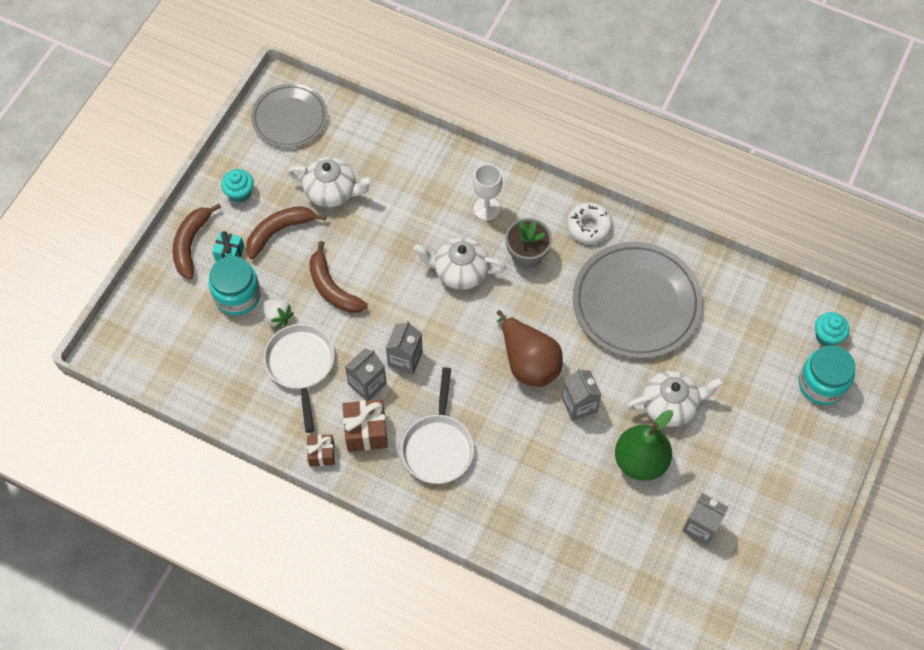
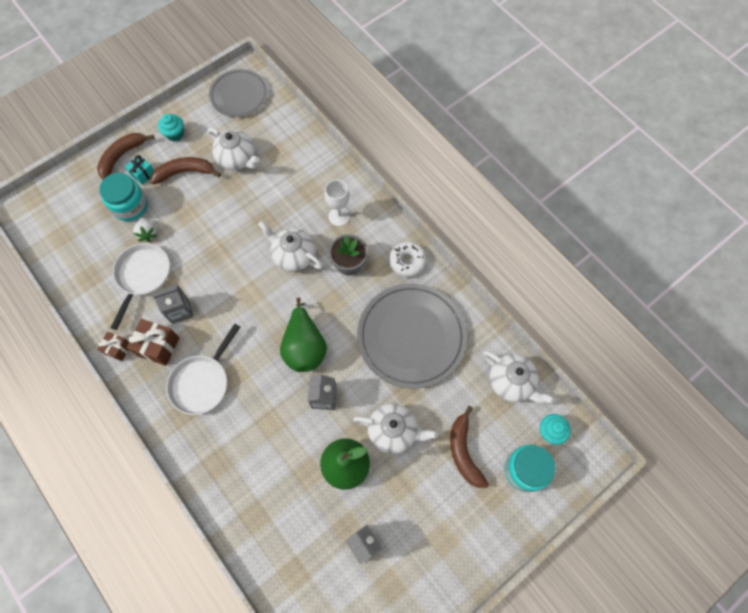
camera: 25 degrees right, 5 degrees up
(332, 288) = (197, 228): brown banana -> brown banana (464, 451)
(405, 358) = (217, 303): grey carton -> none
(528, 362) = (304, 347): brown pear -> green pear
(764, 304) = (511, 382): none -> white teapot

